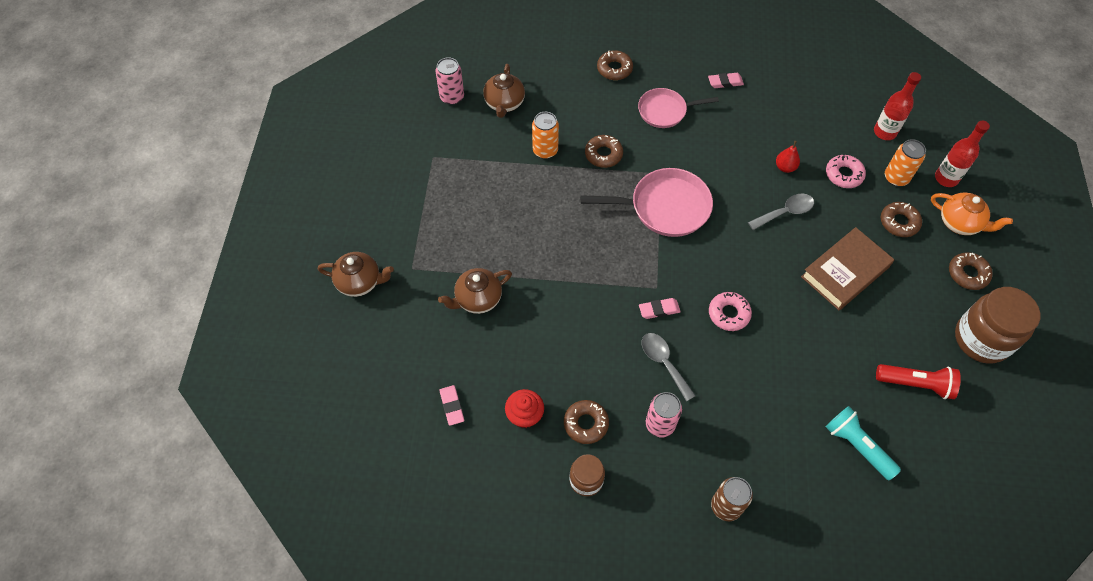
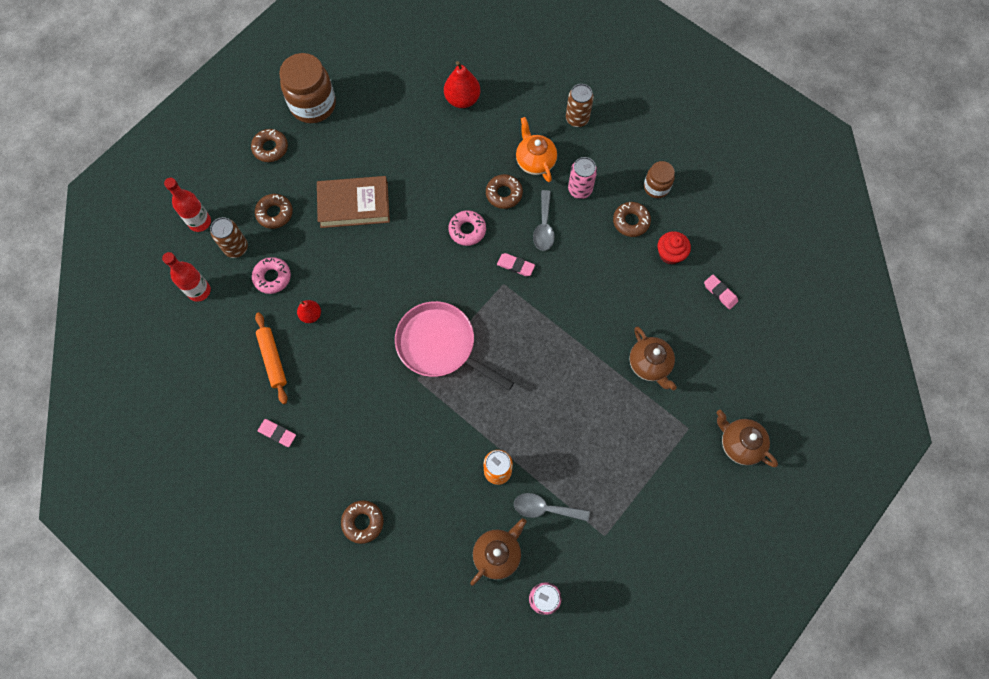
camera: 145 degrees left, 10 degrees up
(452, 406) = (720, 293): pink eraser -> pink eraser turned 60 degrees counterclockwise
(478, 299) = (650, 364): brown teapot -> brown teapot turned 60 degrees clockwise
(603, 154) = (449, 431): brown donut -> brown donut (504, 194)
(665, 111) = (358, 440): pink pan -> none
(779, 122) = (273, 359): none -> orange rolling pin
(785, 212) = (350, 277): grey spoon -> grey spoon (545, 508)
(857, 446) = (462, 99): turquoise flashlight -> red pear
(896, 178) = (236, 248): orange can -> brown can
(916, 384) = (386, 108): red flashlight -> none
(960, 223) = (232, 184): orange teapot -> orange teapot (535, 161)

